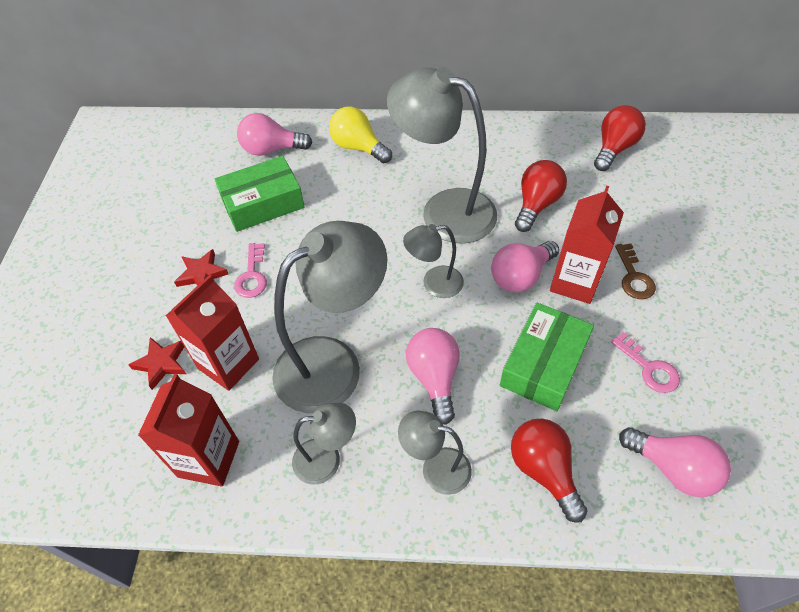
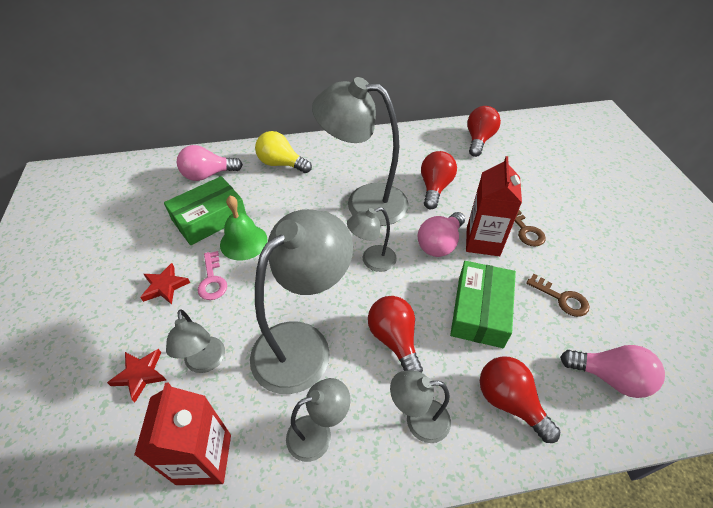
camera: 15 degrees left, 5 degrees down
(228, 364) = (206, 363): red carton -> grey lamp
(294, 237) = (243, 242): none -> green bell
(434, 378) = (394, 339): pink light bulb -> red light bulb
(649, 368) = (561, 298): pink key -> brown key

